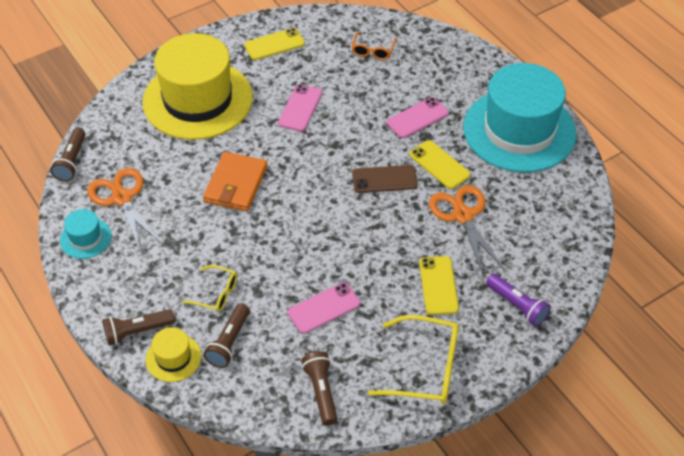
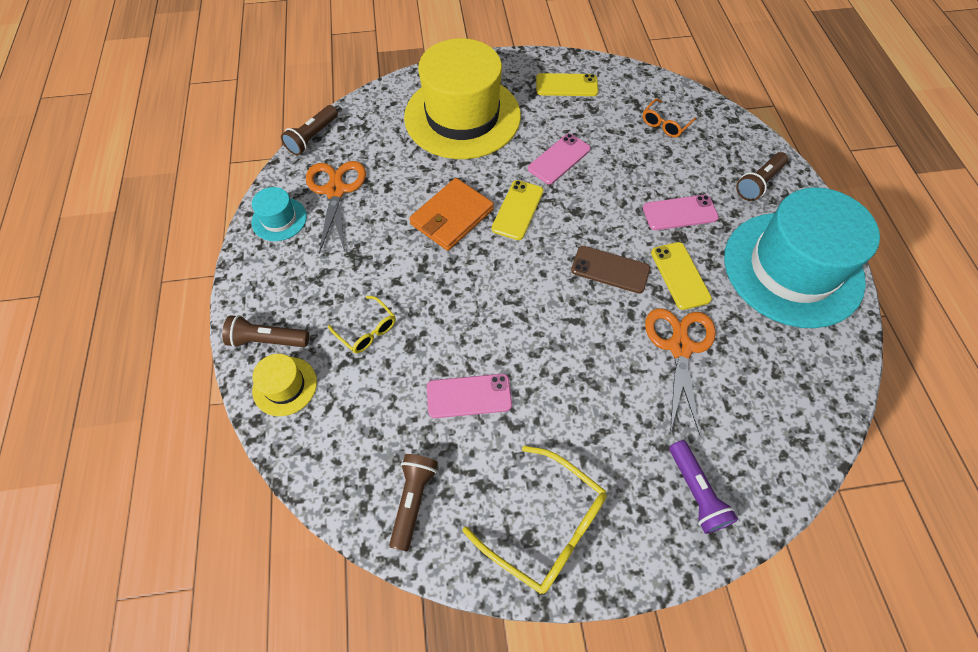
camera: 25 degrees right, 10 degrees up
(229, 342) = (349, 393): brown flashlight -> brown flashlight (758, 183)
(438, 285) = (611, 423): yellow phone -> yellow phone (517, 210)

